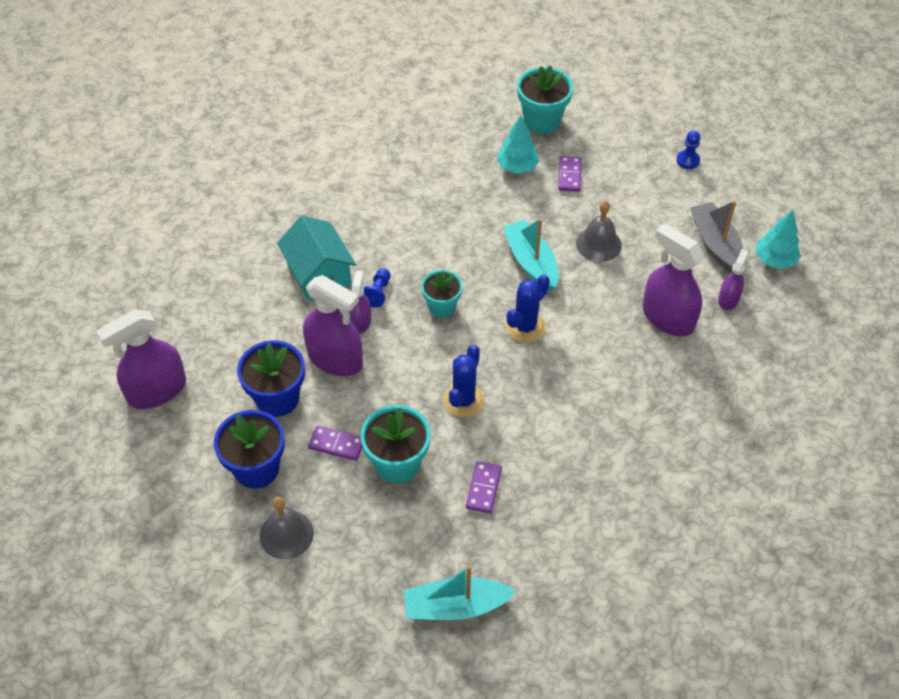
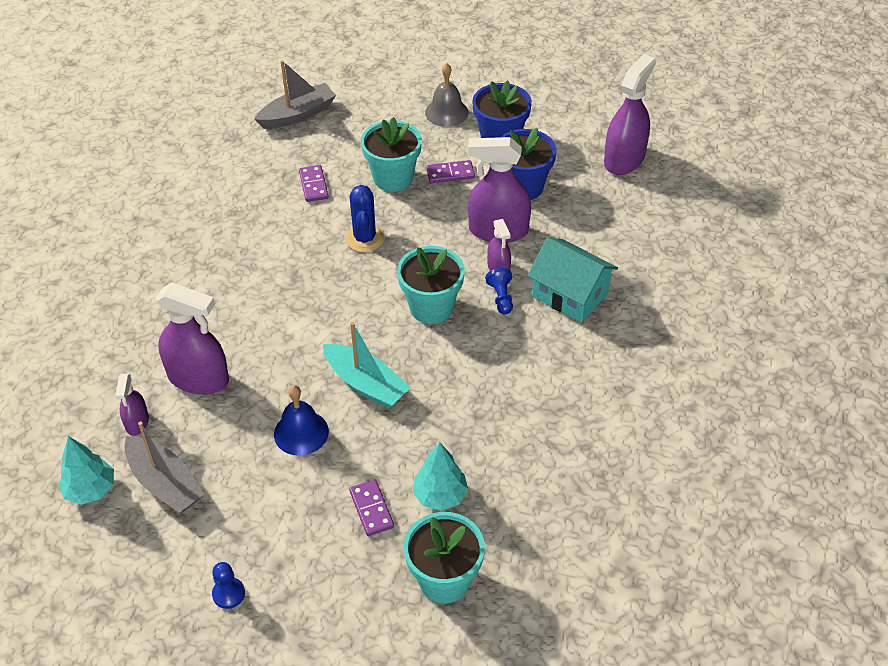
camera: 155 degrees right, 5 degrees down
(442, 307) = (431, 307): turquoise flower pot -> turquoise flower pot, size x1.52
(455, 606) = (297, 115): turquoise boat -> grey boat
(525, 326) = (340, 318): blue cactus -> none
(598, 244) = (301, 432): grey bell -> blue bell

